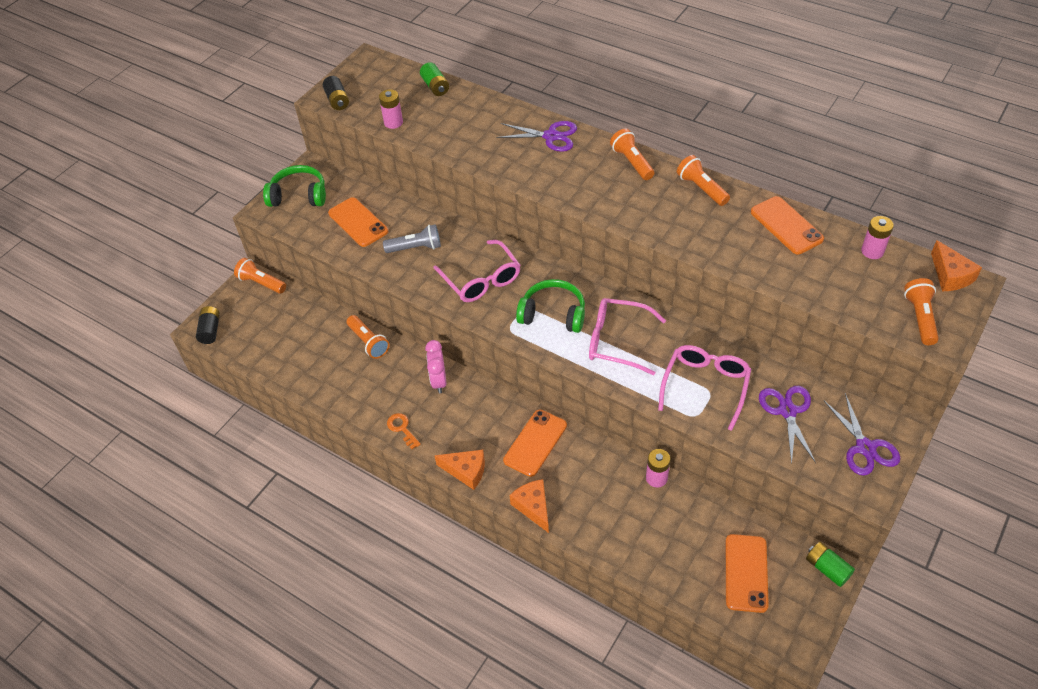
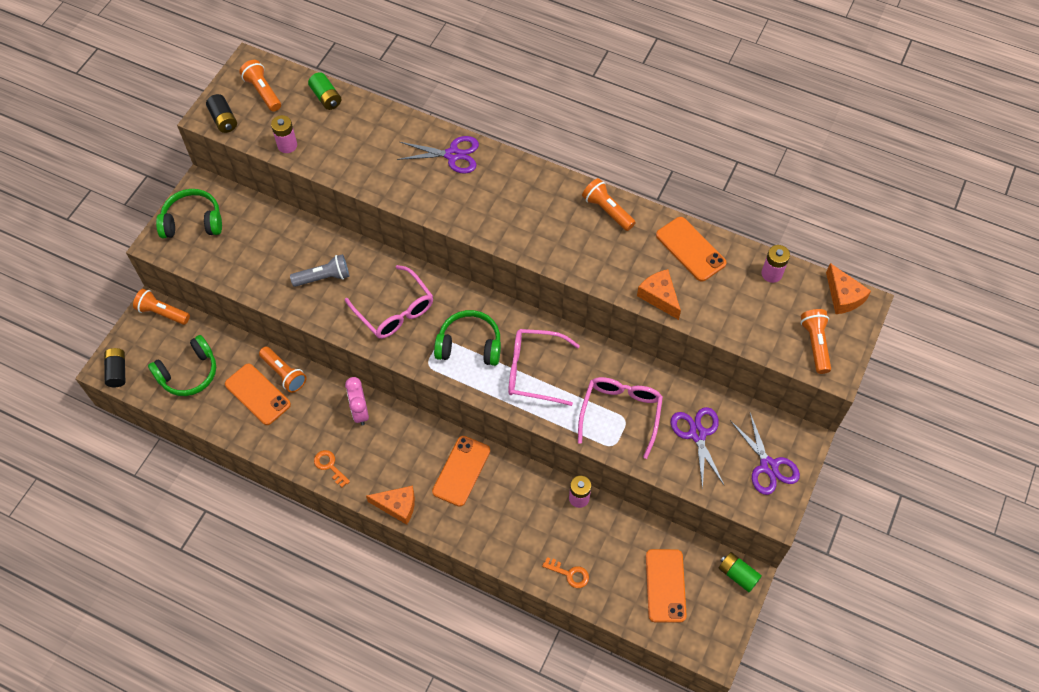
camera: 10 degrees left, 10 degrees up
(277, 336) = (189, 373): none -> green headphones
(358, 222) = (260, 251): orange phone -> orange phone (257, 394)
(533, 507) = (465, 537): orange cheese -> orange cheese (659, 297)
(632, 162) = (537, 182): orange flashlight -> orange flashlight (263, 92)
(641, 552) = (569, 574): none -> orange key

